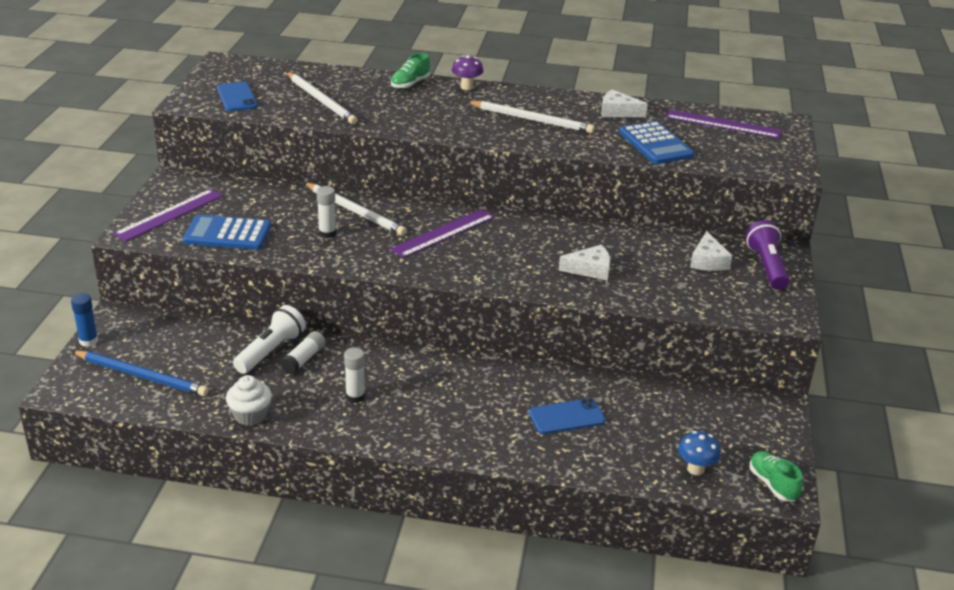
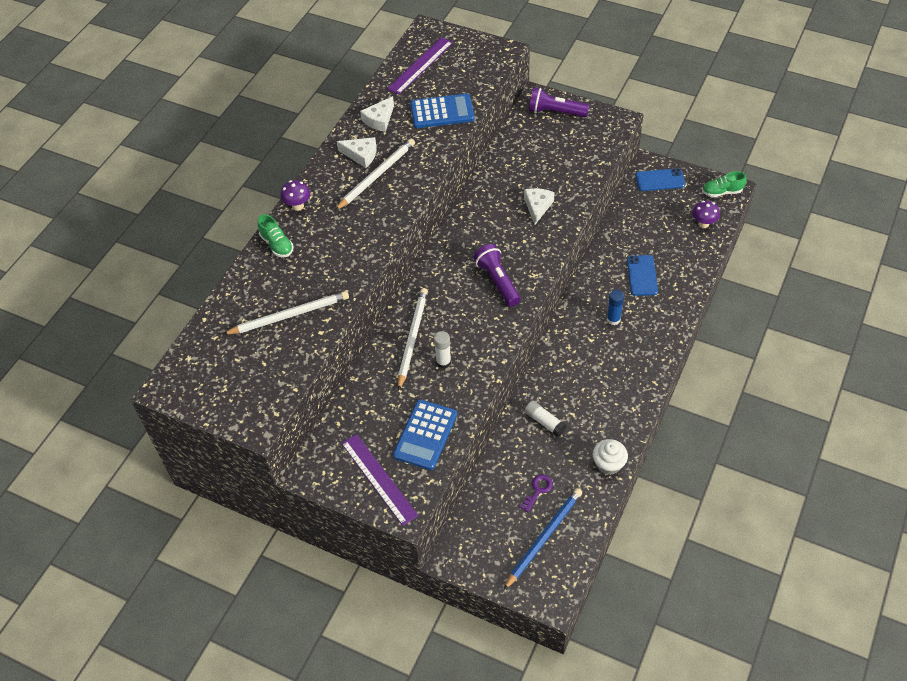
camera: 70 degrees left, 20 degrees up
(88, 341) = (485, 579): blue glue stick -> blue glue stick (613, 319)
(206, 365) = (538, 490): none -> purple key
(237, 97) = (258, 381): blue phone -> blue phone (660, 180)
(271, 351) = (528, 443): white flashlight -> none
(355, 211) = (412, 338): white pencil -> white pencil turned 45 degrees counterclockwise
(355, 396) = (597, 394): white glue stick -> none
(443, 233) = (463, 284): purple ruler -> none
(457, 254) = (497, 281): none -> purple flashlight
(695, 469) = (703, 224): blue mushroom -> purple mushroom
(708, 261) = (541, 140): white cheese -> white cheese (361, 155)

